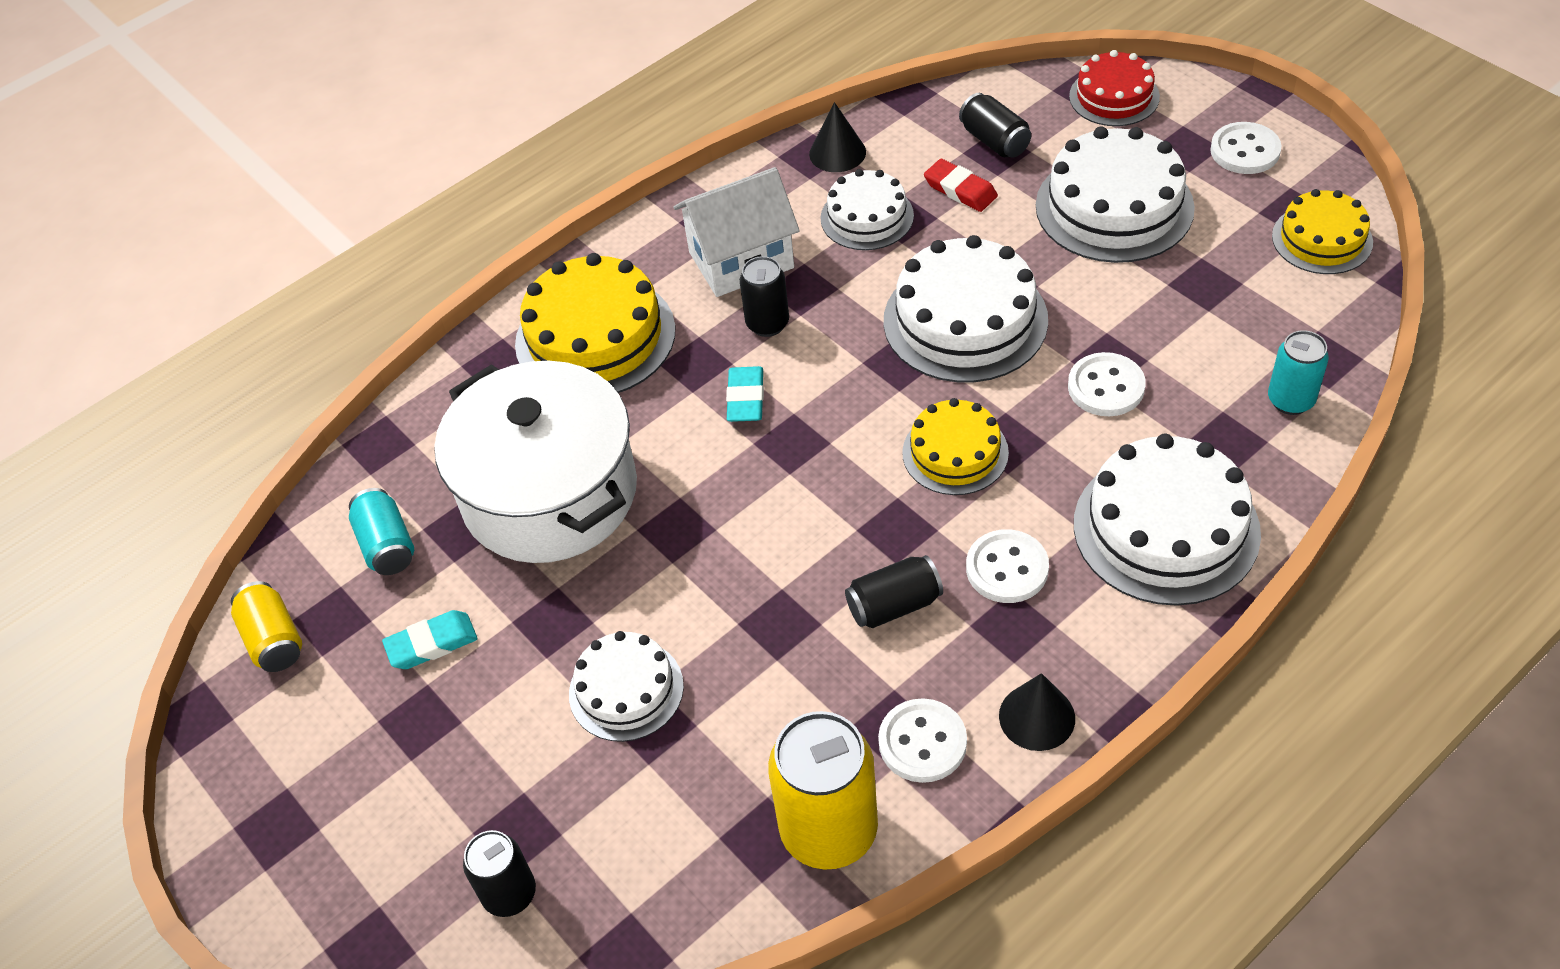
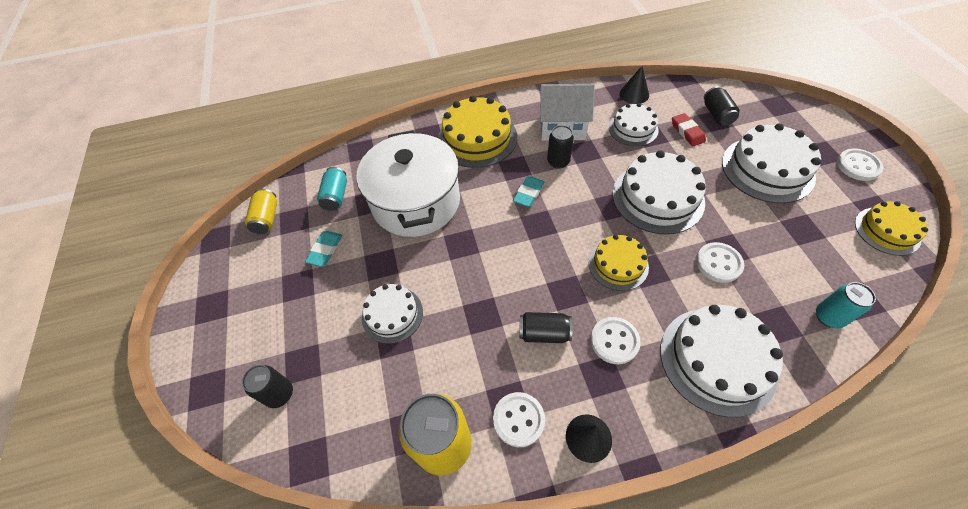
camera: 25 degrees right, 5 degrees up
(432, 643) = (325, 250): turquoise eraser -> turquoise eraser turned 75 degrees counterclockwise
(1114, 96) = (792, 113): red cake -> none

